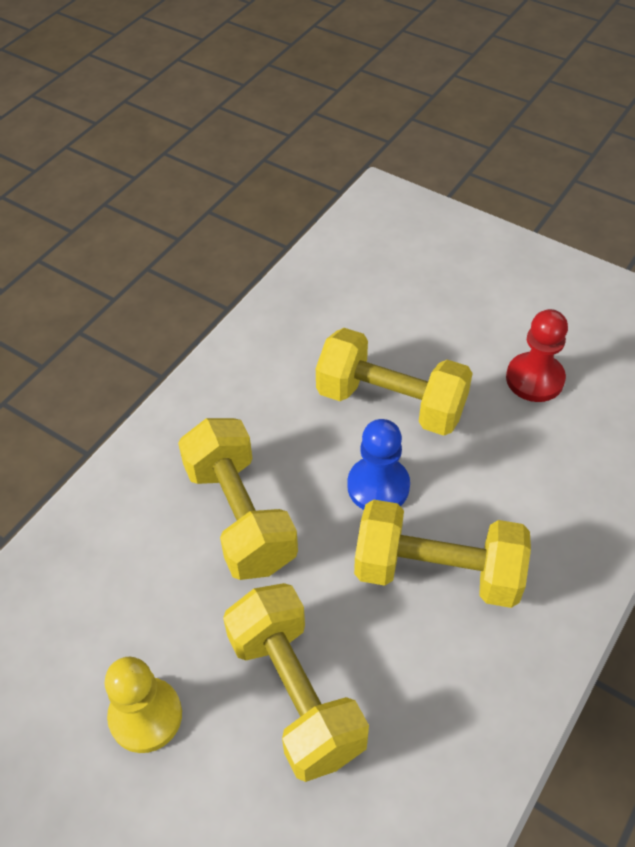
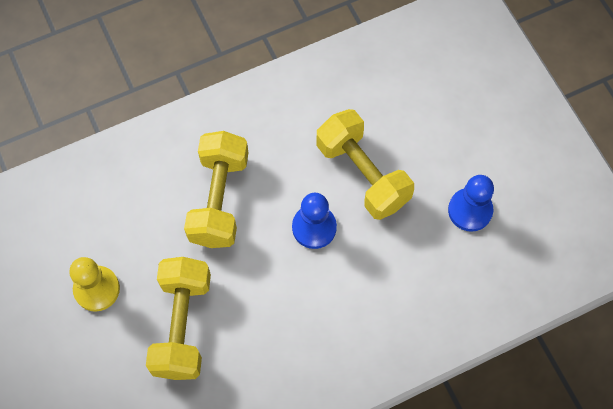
camera: 30 degrees right, 15 degrees up
(437, 571) = (311, 302): yellow dumbbell -> none
(534, 379) = (470, 210): red pawn -> blue pawn

